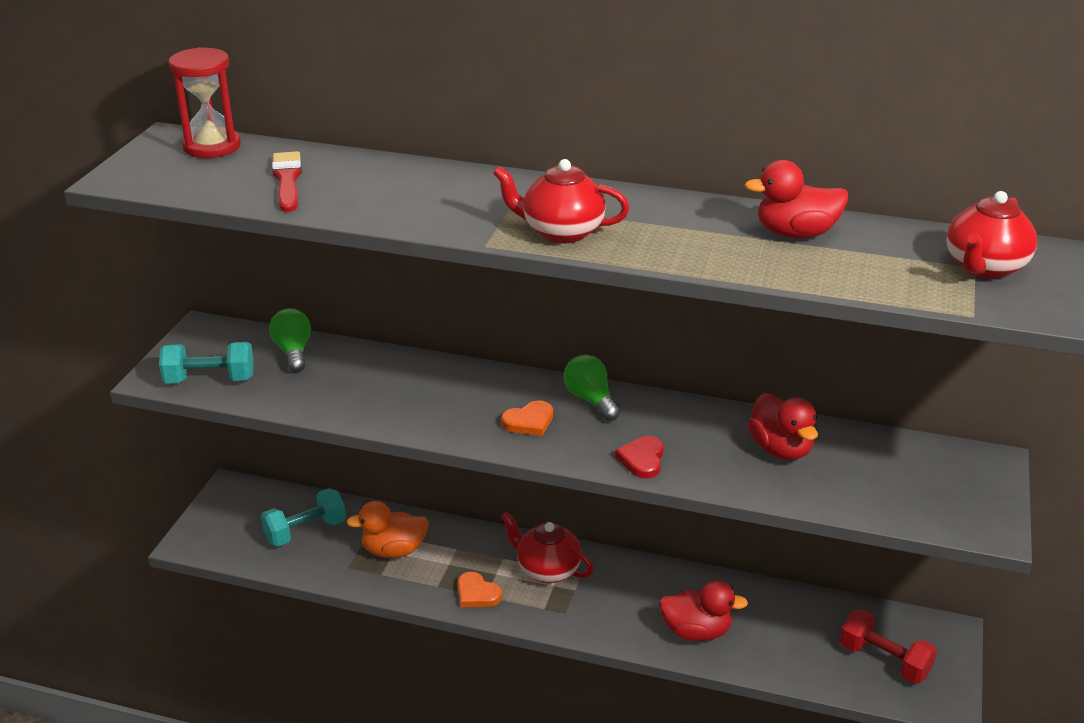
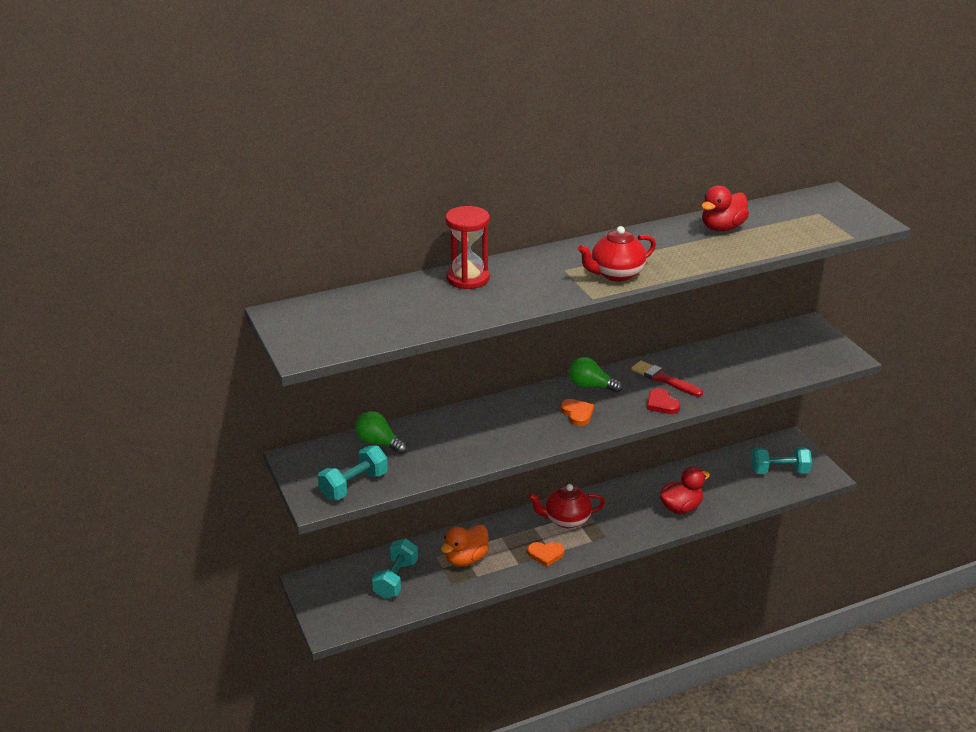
camera: 40 degrees left, 0 degrees up
(212, 146) = (320, 308): red hourglass -> red hourglass (468, 278)
(287, 180) = (412, 309): red brush -> red brush (663, 379)
(529, 421) = (577, 414): orange heart -> orange heart turned 45 degrees counterclockwise
(780, 449) = (716, 365): red duck -> none
(884, 660) = (779, 471): red dumbbell -> turquoise dumbbell
(984, 268) = (823, 211): red teapot -> none

